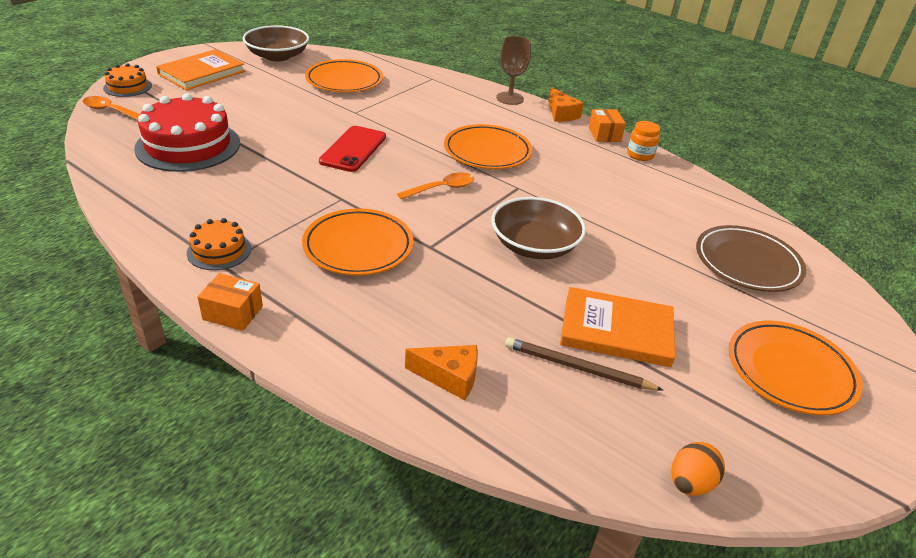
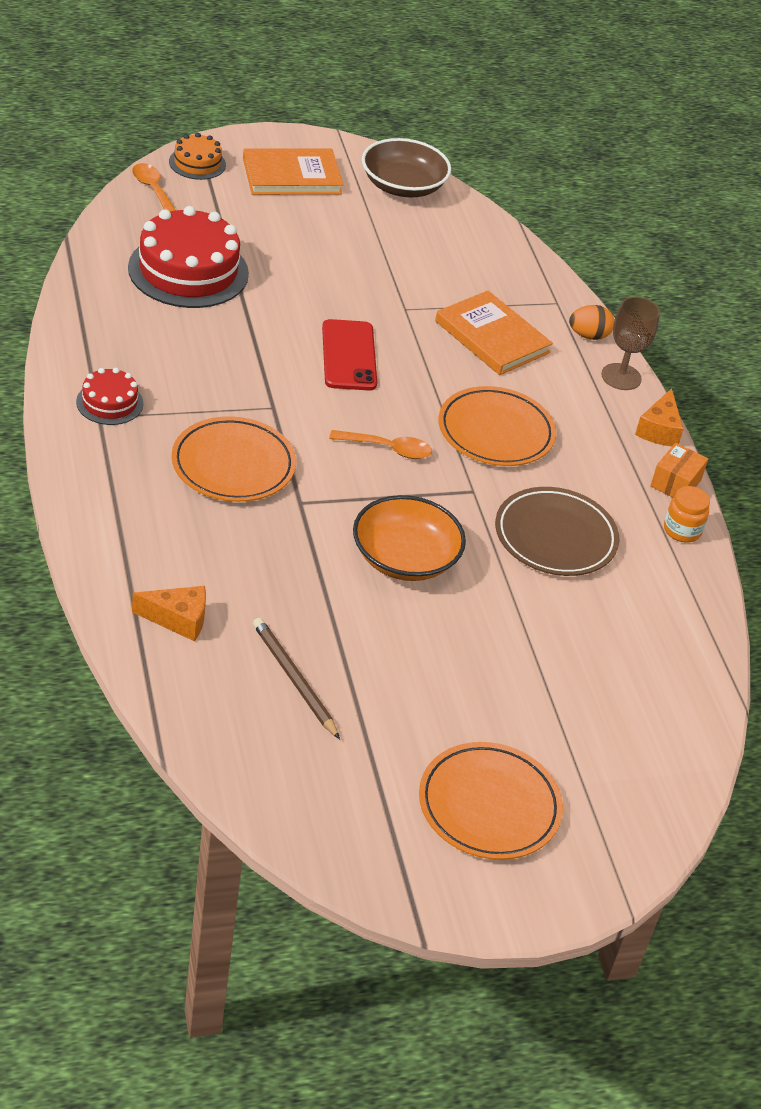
camera: 35 degrees right, 5 degrees up
(219, 251) = (109, 403): orange cake -> red cake
(233, 313) = (67, 466): orange box -> none
(344, 80) = (443, 258): orange plate -> none
(353, 149) = (349, 356): red phone -> red phone turned 60 degrees counterclockwise
(449, 377) = (178, 619): orange cheese -> orange cheese turned 45 degrees counterclockwise
(534, 245) = (405, 558): brown bowl -> orange bowl
(616, 330) = (373, 675): orange book -> orange book (492, 337)
(690, 483) = (267, 808): orange egg -> orange egg (588, 336)
(747, 263) = (612, 704): brown plate -> brown plate (555, 537)

